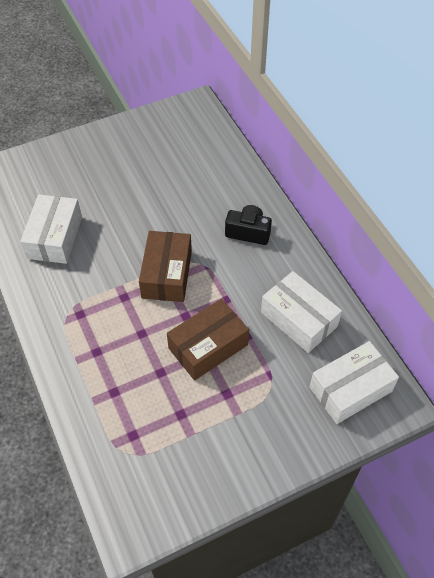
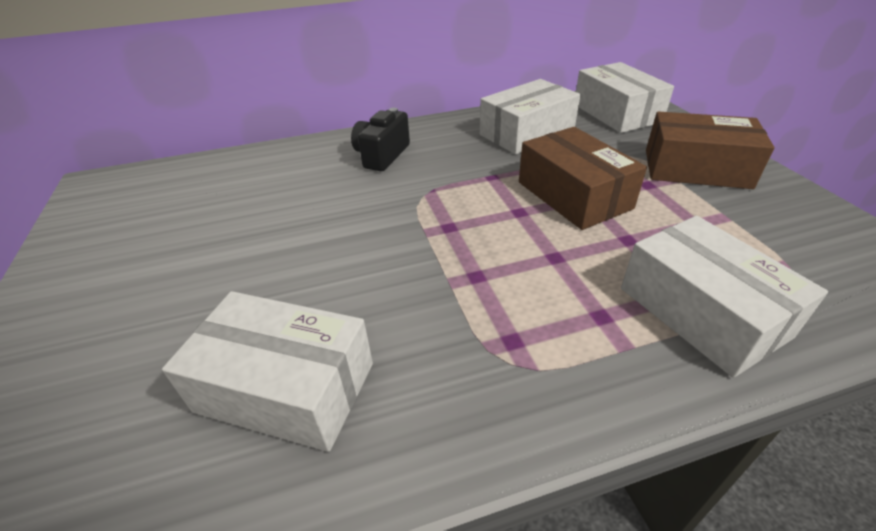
camera: 80 degrees left, 15 degrees down
(100, 398) = (702, 312): none -> white box
(167, 274) = (436, 226): brown box -> brown box (696, 168)

